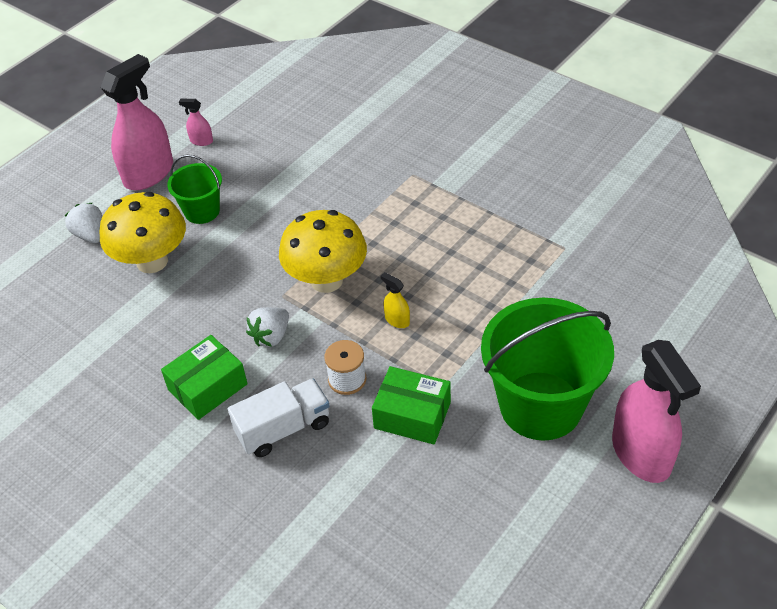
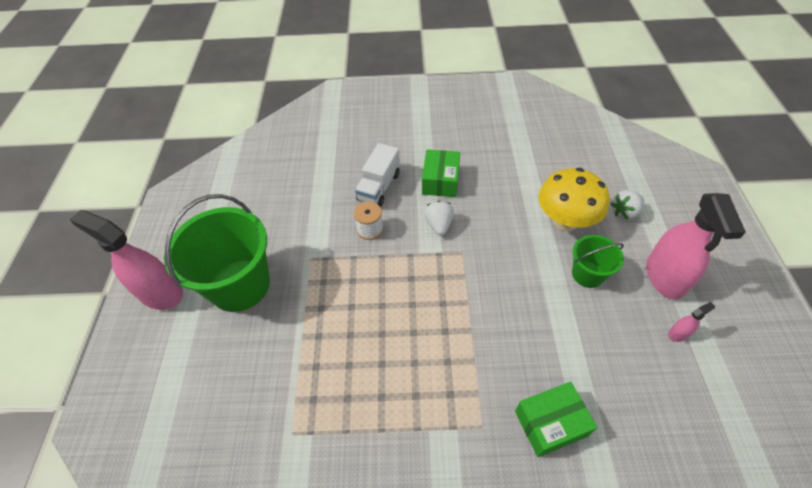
camera: 140 degrees right, 5 degrees up
(90, 235) = (624, 212): white strawberry -> white strawberry turned 135 degrees clockwise
(326, 280) = (446, 280): yellow mushroom -> none
(397, 320) = (373, 283): yellow spray bottle -> none
(412, 415) = (315, 233): green box -> green box (550, 423)

